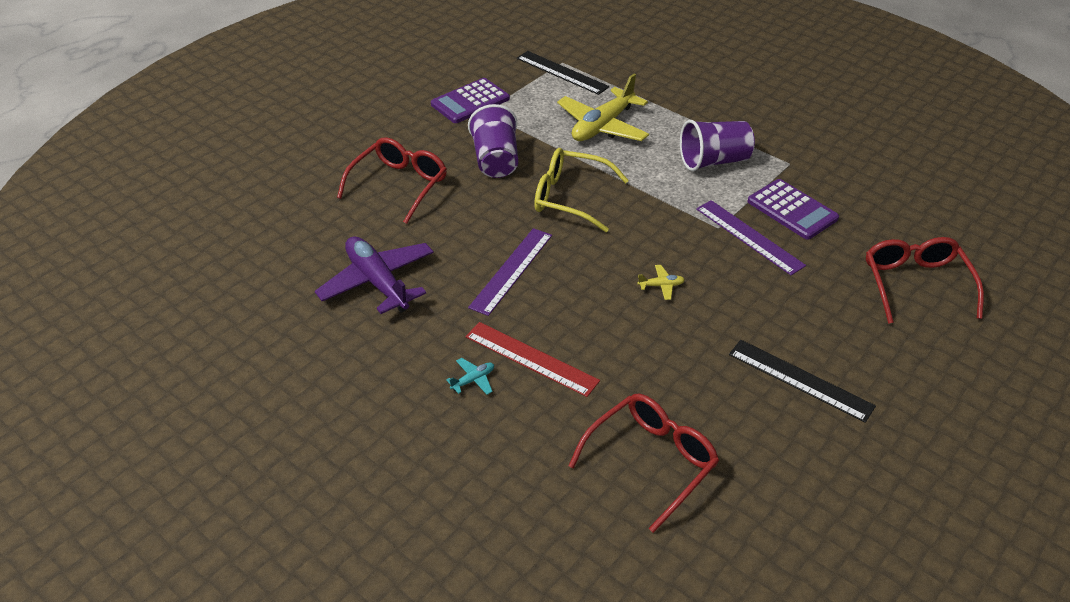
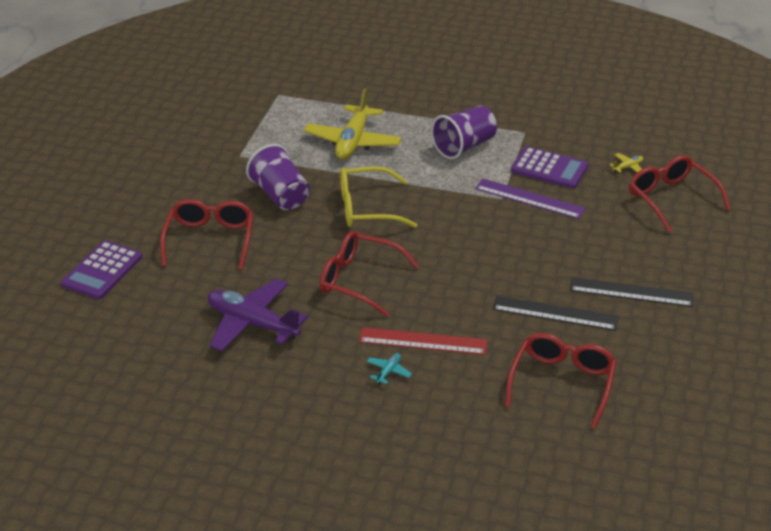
camera: 25 degrees left, 5 degrees down
(470, 102) = (220, 151): purple calculator -> purple calculator (102, 271)
(511, 270) = (359, 280): purple ruler -> red glasses
(562, 72) = (284, 104): black ruler -> black ruler (555, 313)
(661, 286) = (486, 256): yellow plane -> yellow plane (628, 167)

